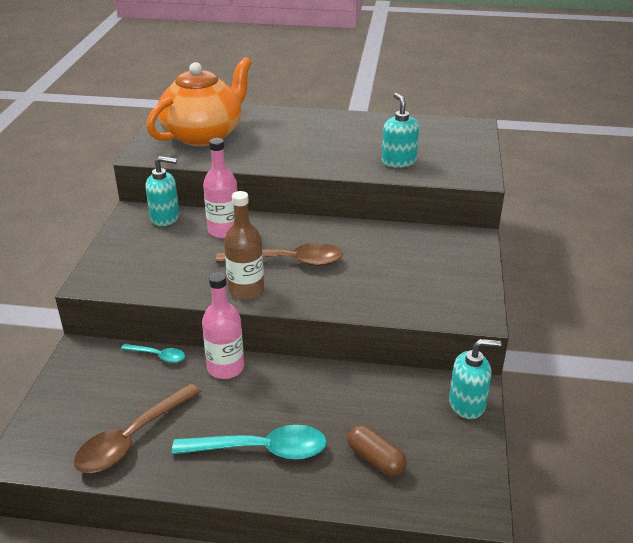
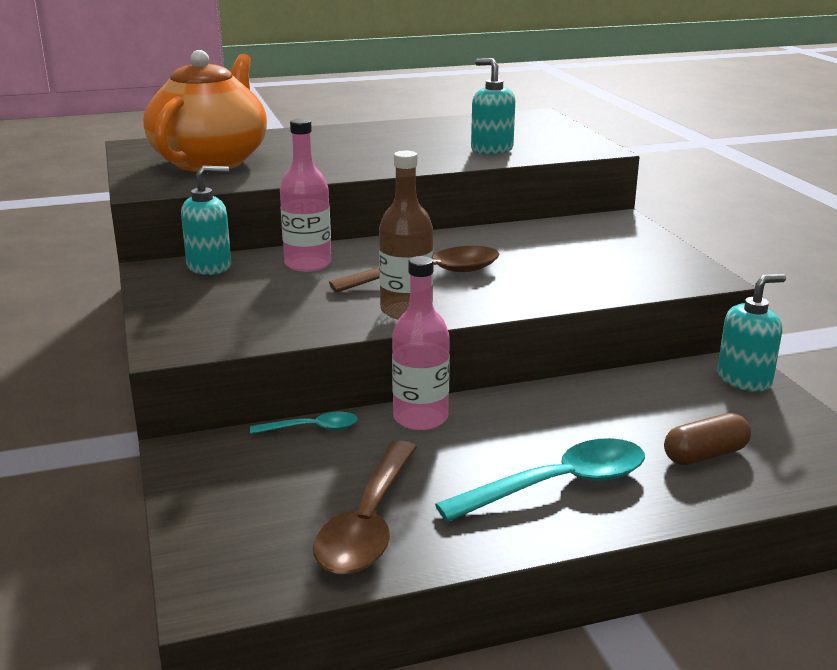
camera: 25 degrees left, 10 degrees down
(376, 459) = (705, 455): brown capsule -> brown capsule turned 45 degrees counterclockwise

